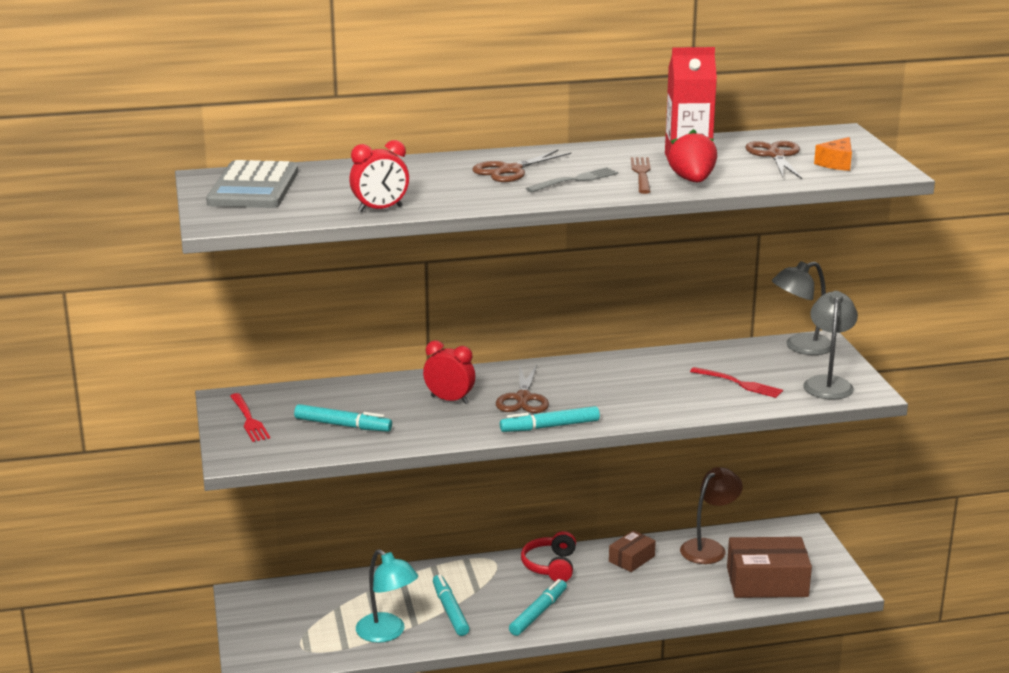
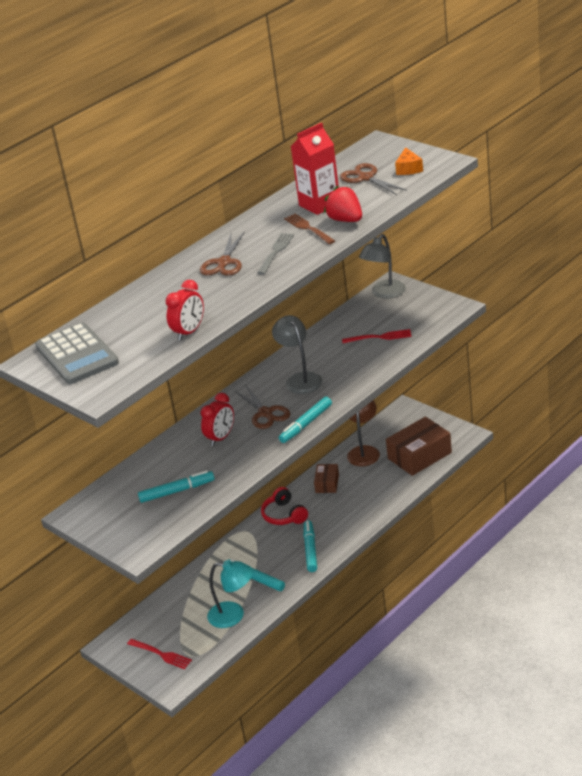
camera: 30 degrees left, 10 degrees up
(249, 419) = (109, 520): red fork -> red fork (161, 654)
(449, 400) = (221, 438): red clock -> red clock turned 135 degrees clockwise
(828, 383) = (428, 311): grey lamp -> grey lamp (300, 379)

